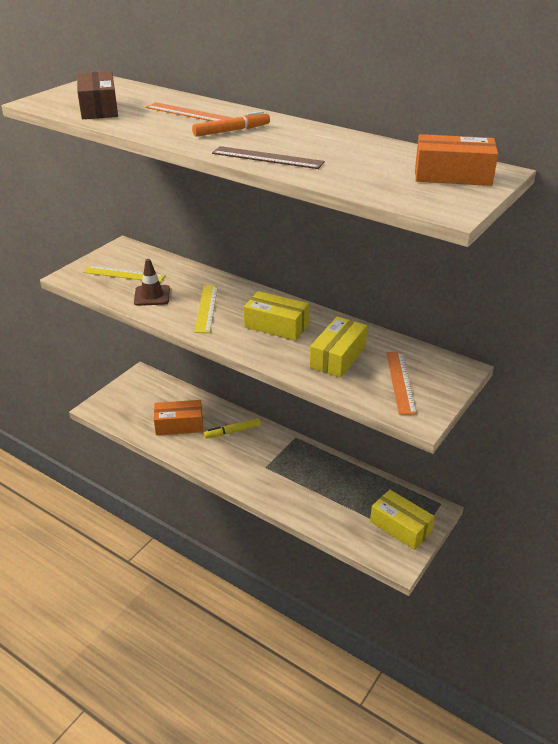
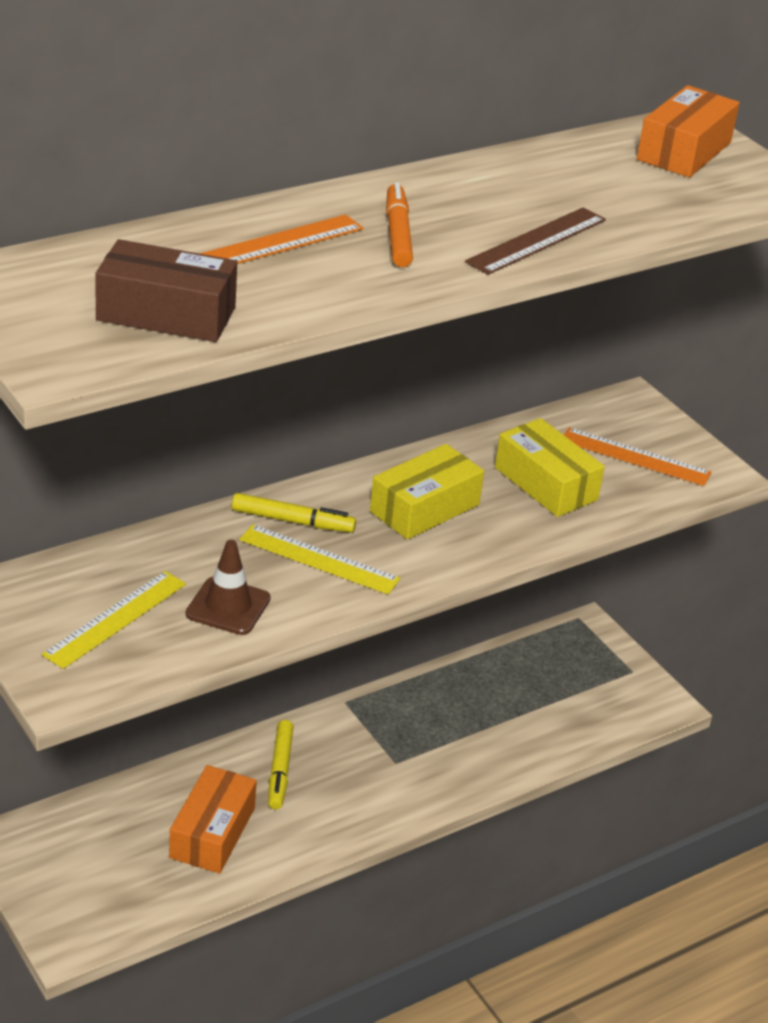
camera: 70 degrees left, 0 degrees up
(230, 294) = (292, 521): none -> yellow marker
(400, 527) = (601, 674): yellow box -> none

